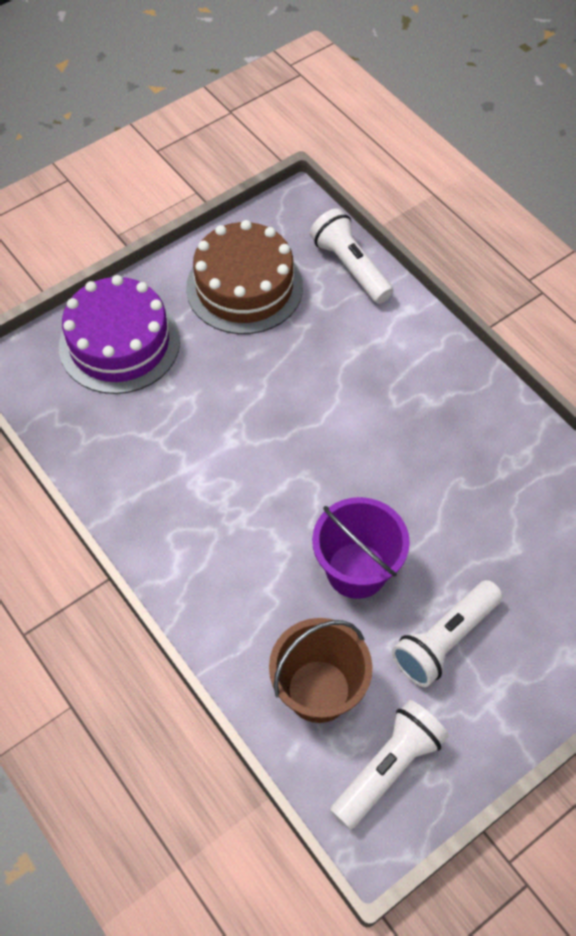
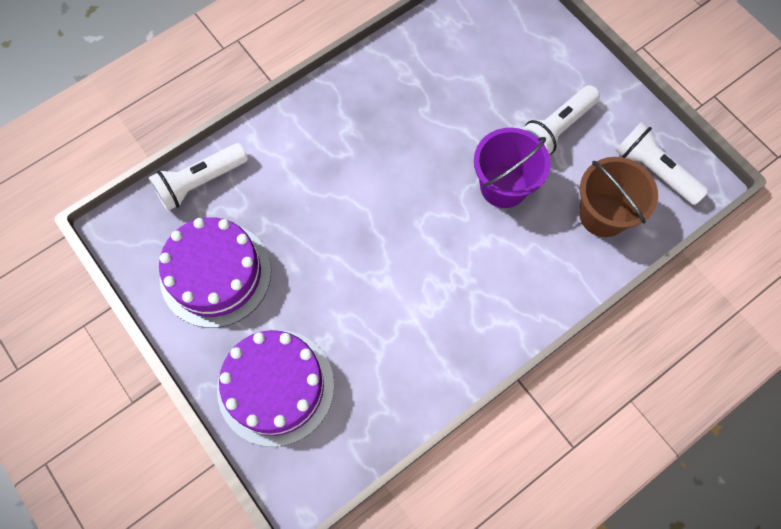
camera: 90 degrees left, 10 degrees up
(244, 287) = (215, 274): brown cake -> purple cake
(445, 640) = (556, 129): white flashlight -> white flashlight turned 90 degrees clockwise

